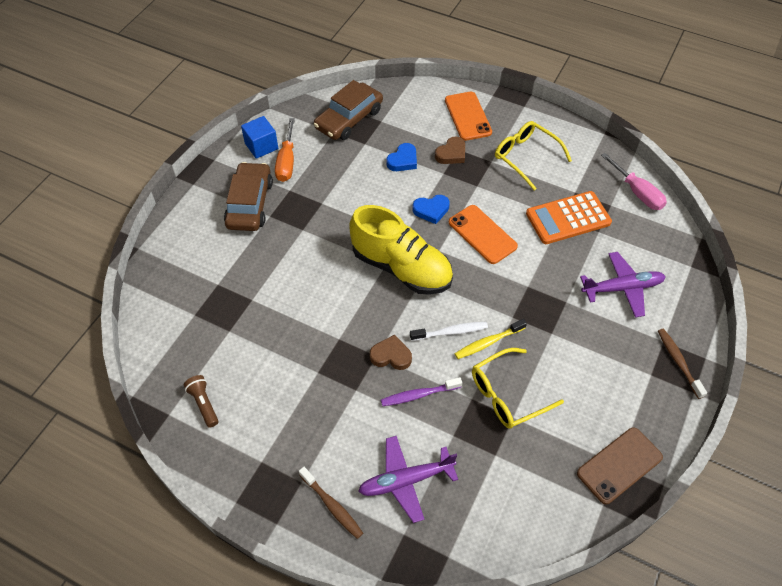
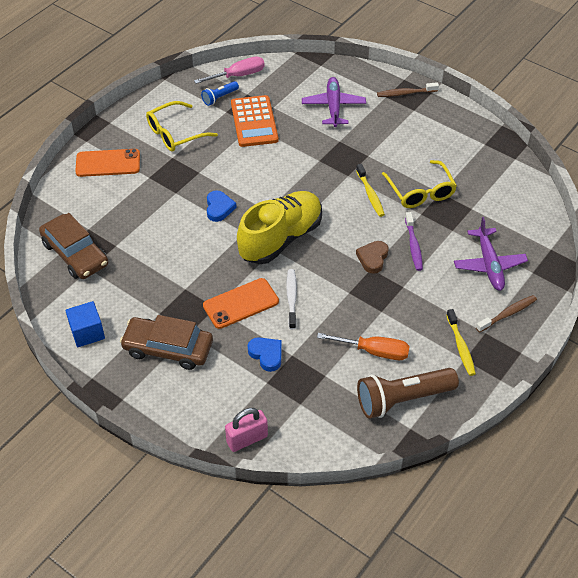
camera: 80 degrees left, 5 degrees down
(153, 279) = (247, 439): none -> pink padlock
(203, 404) = (402, 399): brown flashlight -> brown flashlight, size x1.99
(278, 456) = (461, 347): none -> yellow toothbrush
(287, 161) = (118, 312): orange screwdriver -> orange screwdriver (374, 351)
(403, 160) = (149, 219): blue heart -> blue heart (266, 355)
(451, 154) = (153, 183): brown heart -> none
(451, 332) = (356, 216): white toothbrush -> white toothbrush (291, 298)
(482, 234) = (257, 178): orange phone -> orange phone (241, 304)
(594, 182) = (219, 98): none -> blue flashlight
(619, 465) = (485, 143): brown phone -> none

